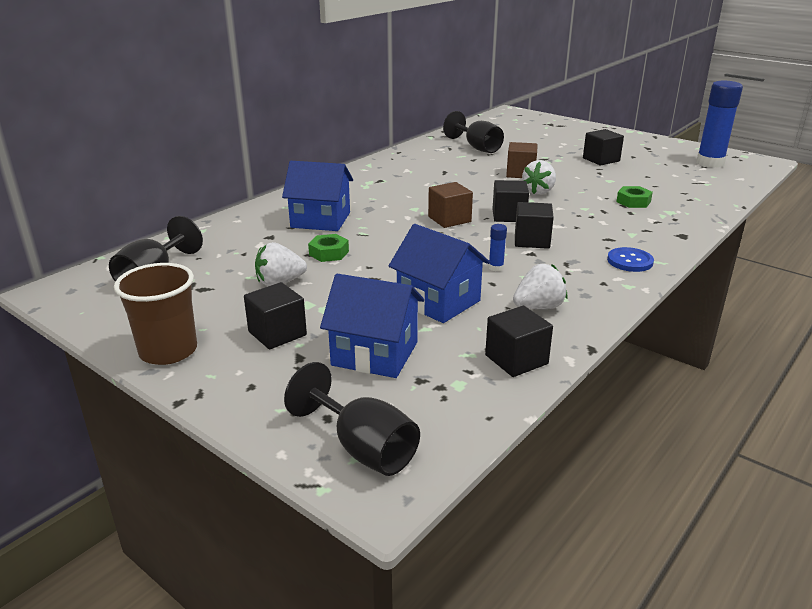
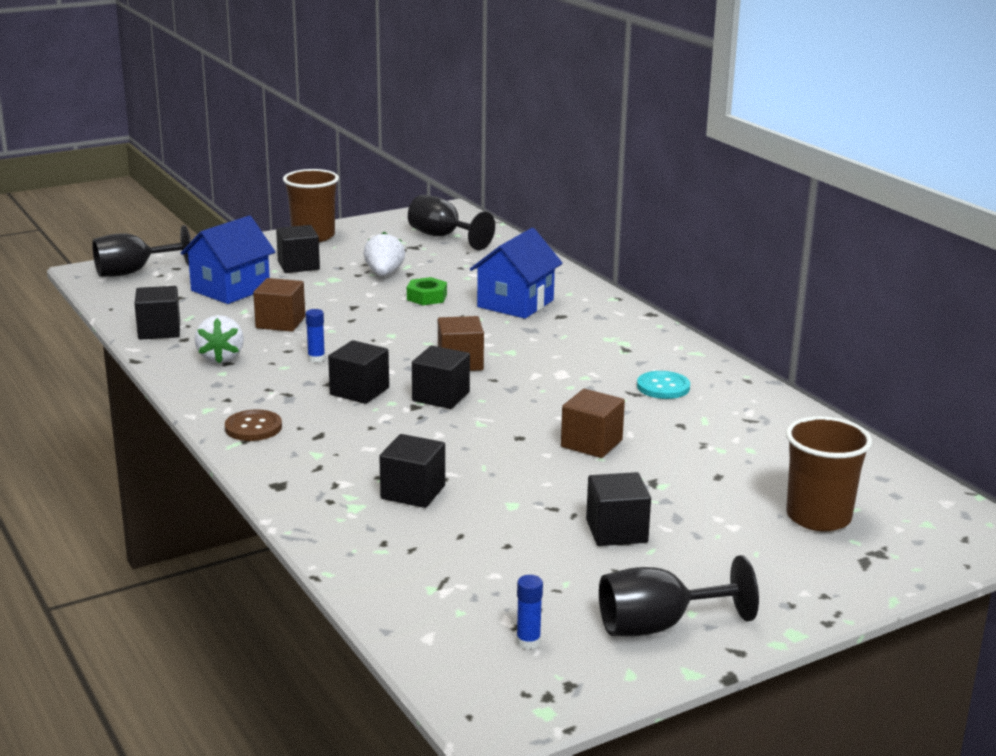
camera: 110 degrees right, 5 degrees down
(428, 167) = (663, 387): none -> turquoise button
(438, 301) = (280, 322): blue house -> brown cube
(477, 148) = (741, 441): black goblet -> black goblet (659, 626)
(534, 132) = (818, 517): none -> brown cup
(538, 192) = (506, 436): white strawberry -> none
(630, 261) = (253, 427): blue button -> brown button
(633, 202) = (413, 492): green nut -> black cube
(710, 163) = (528, 642): blue glue stick -> blue glue stick, size x0.42

